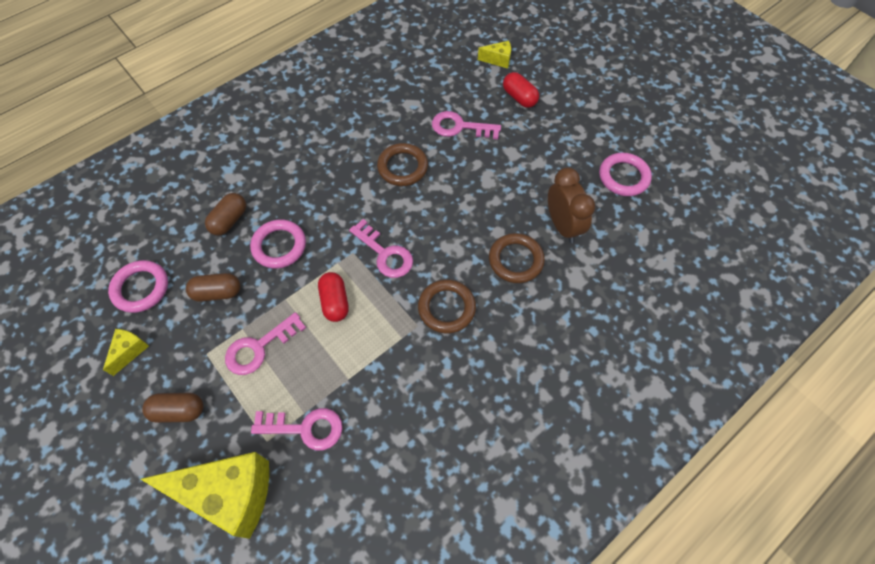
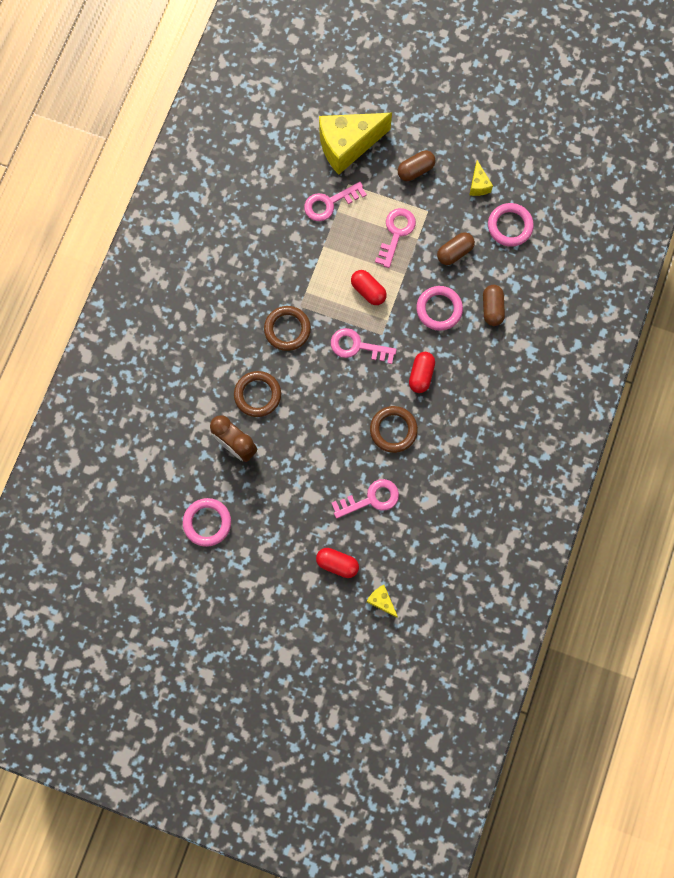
camera: 150 degrees right, 15 degrees up
(343, 198) = (421, 375): none -> red capsule
(498, 60) = (381, 601): yellow cheese -> yellow cheese turned 75 degrees clockwise

